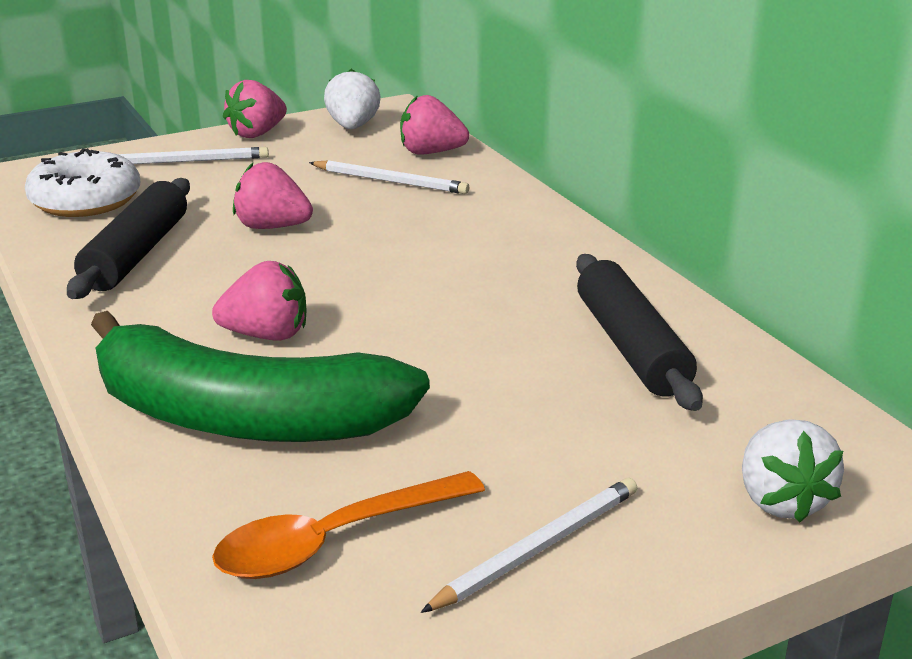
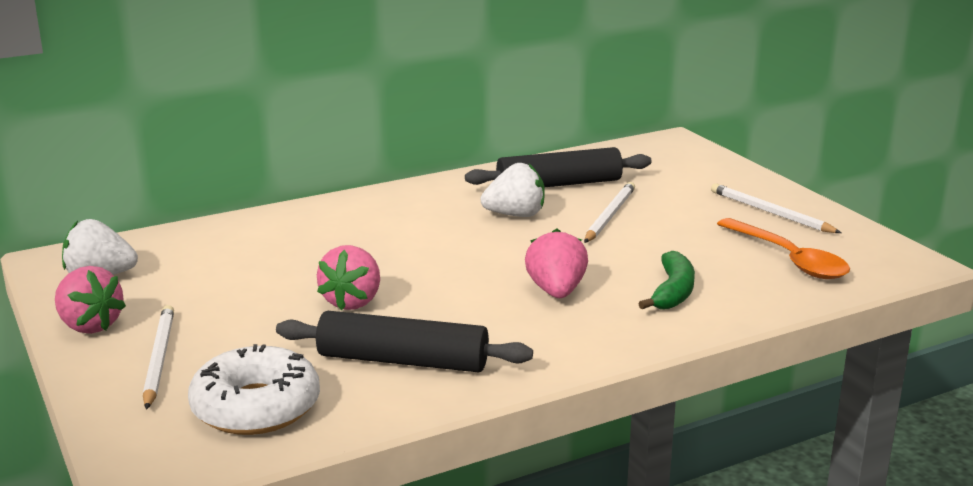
camera: 90 degrees left, 5 degrees down
(242, 417) = (672, 292): green banana -> green banana, size x0.45
(390, 181) = (260, 256): white pencil -> white pencil (609, 216)
(431, 152) = (195, 240): pink strawberry -> none
(781, 500) = (707, 163): white strawberry -> white strawberry (515, 215)

